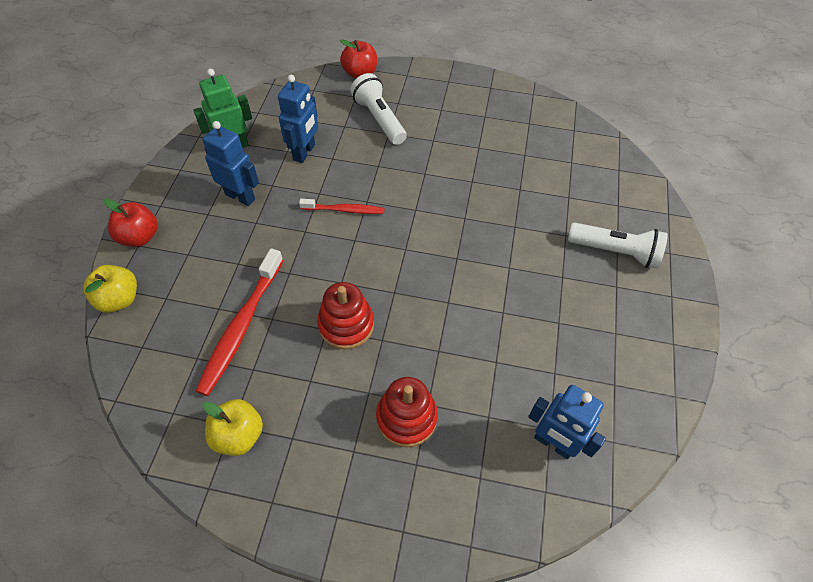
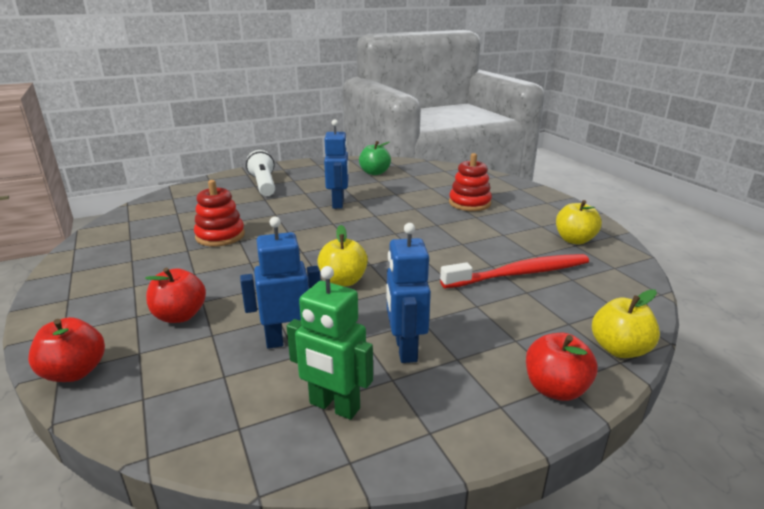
camera: 125 degrees left, 30 degrees down
(344, 210) = (343, 281): red toothbrush -> yellow apple
(346, 325) = (447, 238): red stacking toy -> red stacking toy (220, 236)
(379, 119) = (180, 316): white flashlight -> red apple
(553, 443) = (419, 173): blue robot -> blue robot (338, 203)
(592, 389) = (374, 173): none -> green apple

